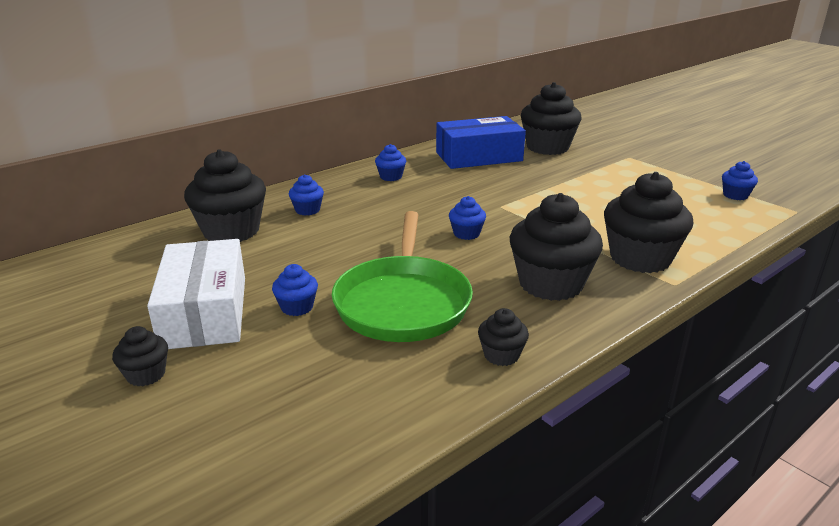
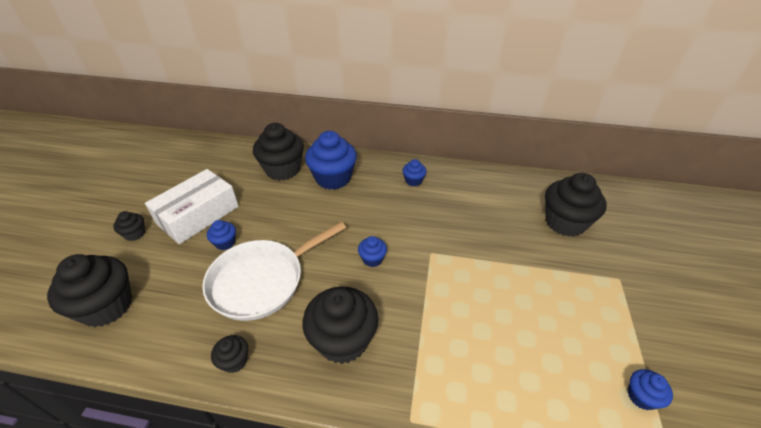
camera: 50 degrees right, 15 degrees up
(307, 210) = (333, 178): blue cupcake -> blue cupcake, size x2.10
(403, 303) = (261, 281): green pan -> white pan
(479, 157) = (496, 198): blue box -> none
(640, 258) = (432, 376): black cupcake -> black cupcake (107, 306)

